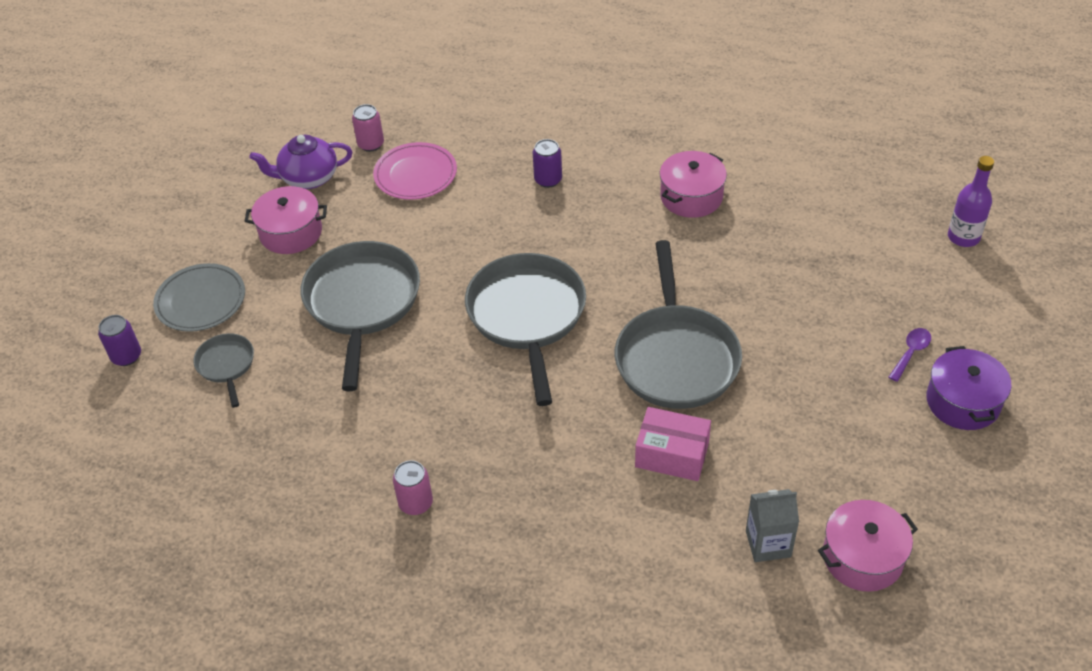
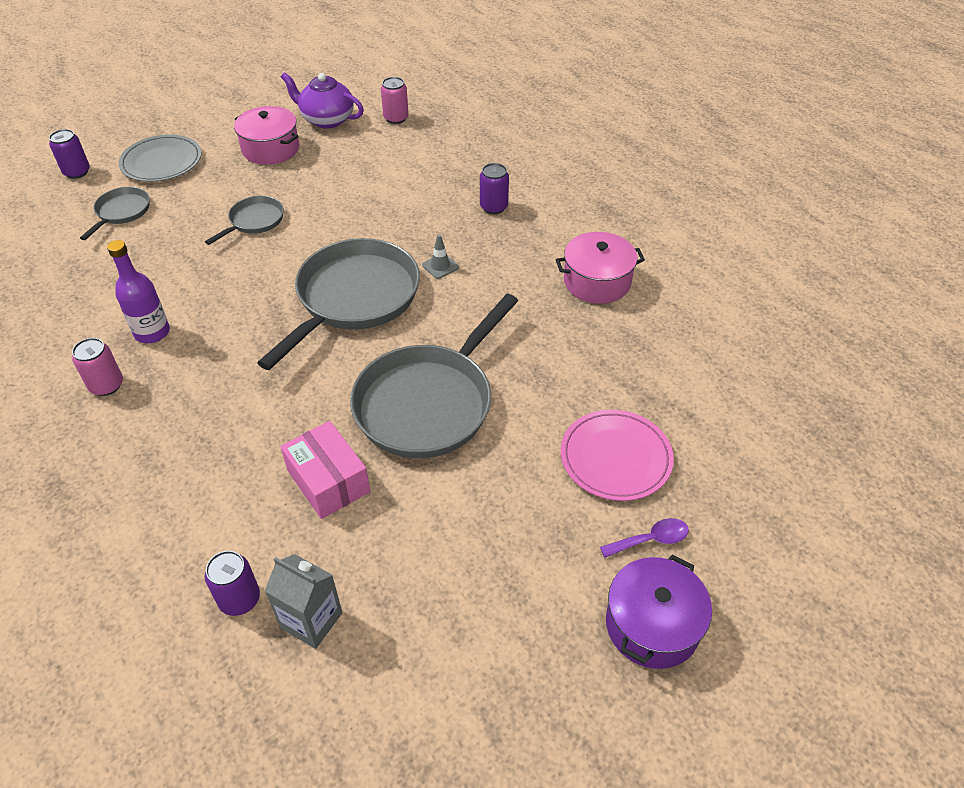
camera: 35 degrees right, 0 degrees up
(362, 303) = (254, 221): grey pan -> grey pan, size x0.49
(415, 174) = (401, 154): pink plate -> pink plate (615, 458)
(563, 252) = (440, 266): none -> grey traffic cone
(707, 566) = (239, 599): none -> purple can
(862, 557) = (377, 702): pink pot -> none
(963, 237) = (832, 465): purple bottle -> purple bottle (152, 332)

